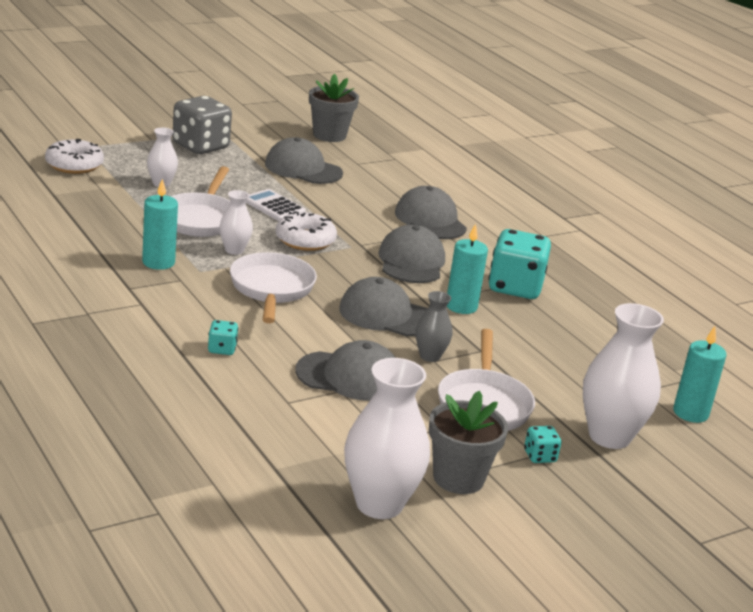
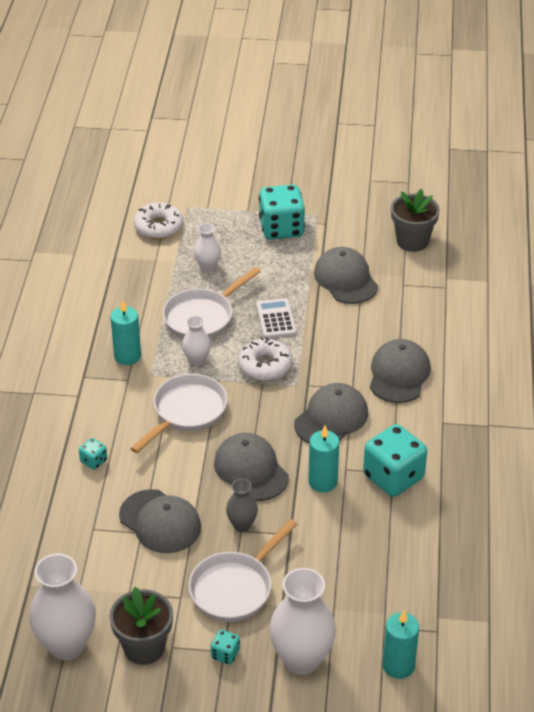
camera: 40 degrees right, 15 degrees up
(200, 146) = (281, 228): grey dice -> turquoise dice

